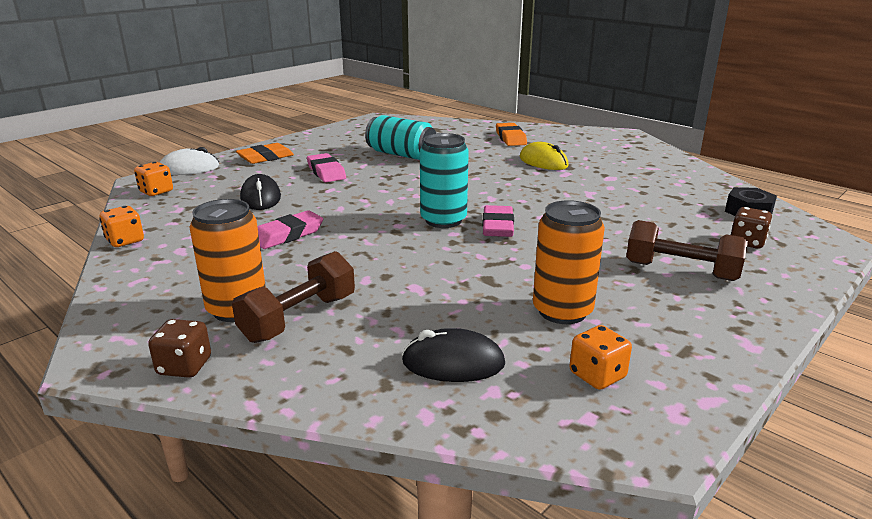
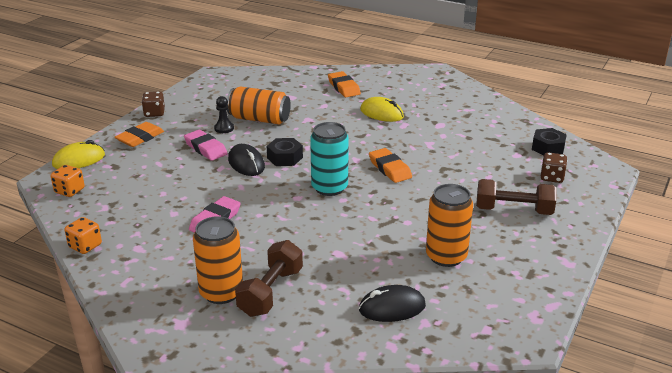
camera: 15 degrees left, 5 degrees up
(184, 366) = (216, 342): brown dice -> brown dice (154, 113)
(189, 168) = (79, 160): white mouse -> yellow mouse
(261, 198) = (167, 185): black mouse -> black mouse (246, 163)
(358, 158) = (224, 128): none -> black pawn
(401, 154) = (259, 119): turquoise can -> orange can
(408, 188) = (285, 158): none -> black nut
(497, 226) = (373, 188): pink eraser -> none
(528, 211) = (390, 169): none -> orange eraser
(597, 375) = (483, 300): orange dice -> none

